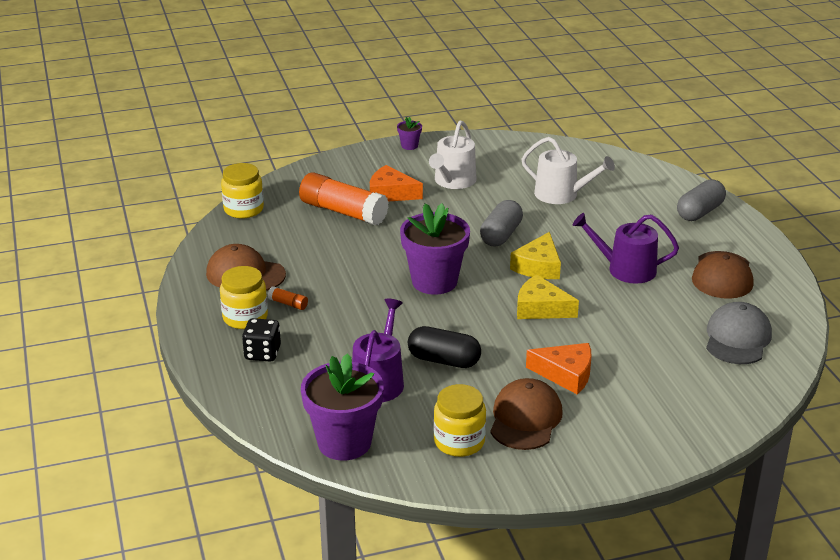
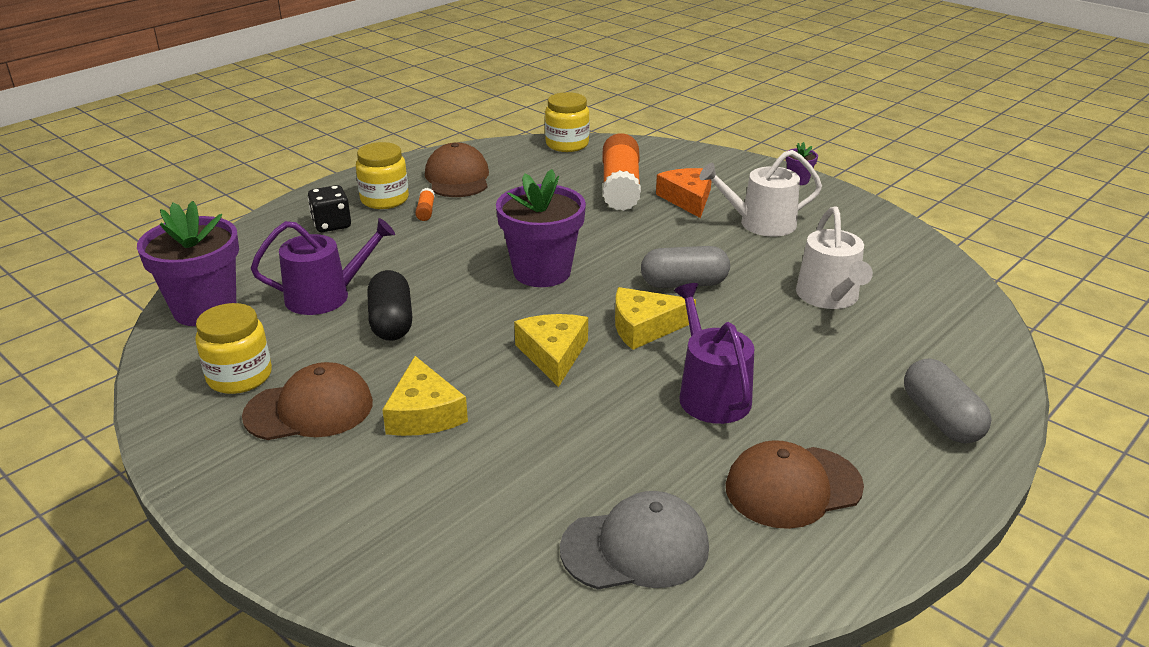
camera: 60 degrees right, 0 degrees up
(566, 374) = (424, 413): orange cheese -> yellow cheese
(699, 212) = (941, 418): grey capsule -> grey capsule turned 60 degrees clockwise

